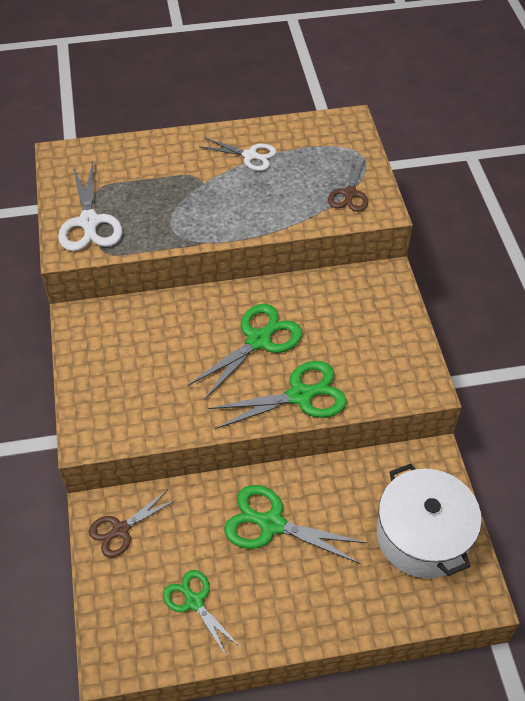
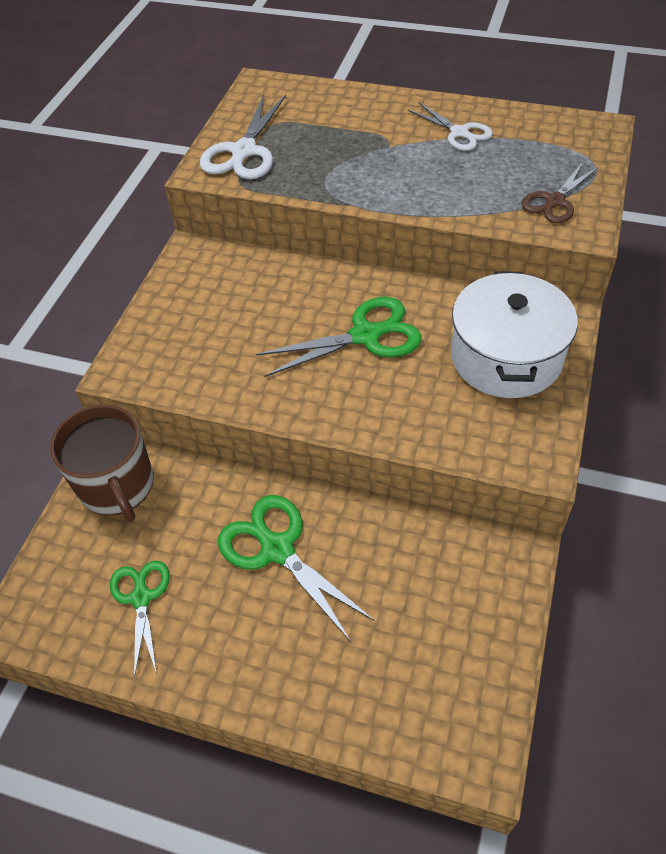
camera: 30 degrees right, 0 degrees up
(121, 529) = (117, 486): brown scissors -> brown mug
(300, 395) = (376, 412): green scissors -> none
(423, 535) = (450, 643): white pot -> white pot (506, 357)

